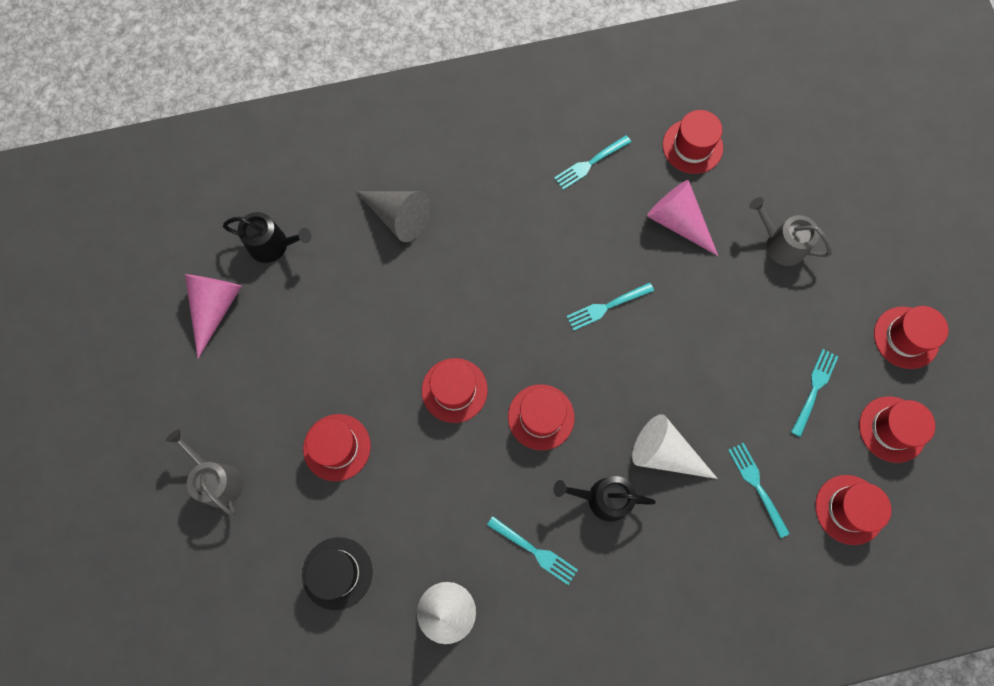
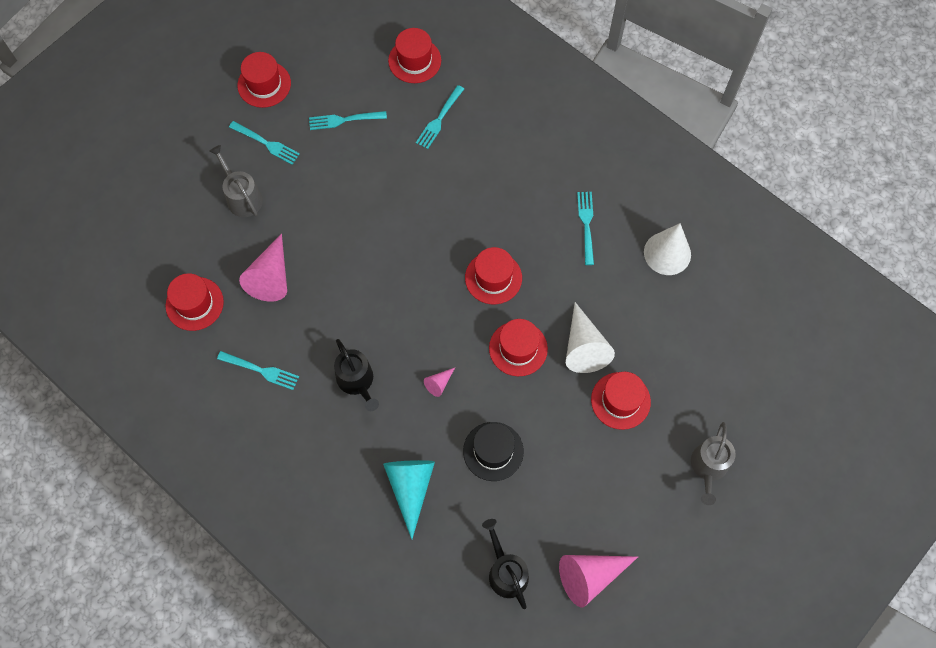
camera: 125 degrees left, 5 degrees down
(337, 573) = (700, 338): black hat -> black hat (493, 451)
(398, 217) = (410, 488): grey cone -> turquoise cone
(472, 298) = (439, 383): none -> pink cone
(603, 498) = (519, 204): black watering can -> black watering can (357, 381)
(607, 306) = (377, 285): turquoise fork -> turquoise fork (266, 143)
(665, 453) = (459, 185): white cone -> white cone (583, 347)
(781, 244) = (242, 197): grey watering can -> grey watering can turned 150 degrees clockwise
(892, 429) = (340, 62): red hat -> none

